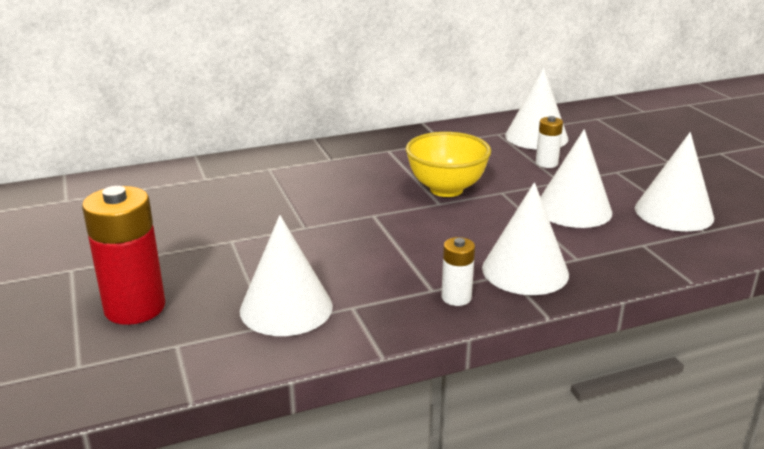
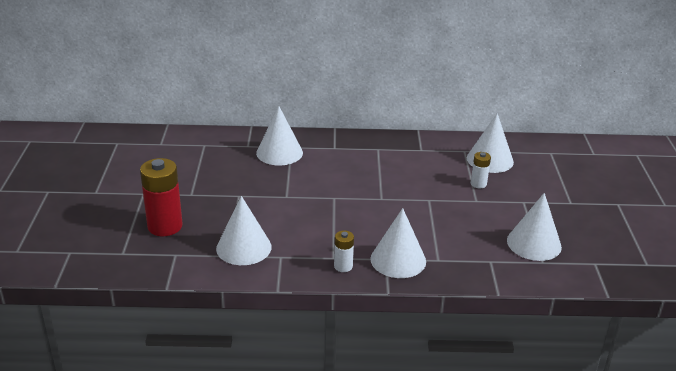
camera: 20 degrees right, 5 degrees up
(446, 189) = (393, 189): yellow bowl -> none
(573, 209) = (466, 224): white cone -> white cone (279, 152)

